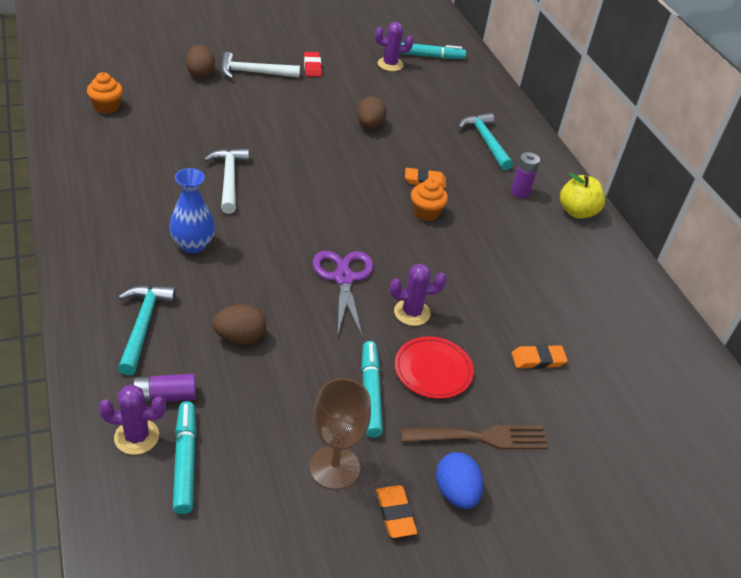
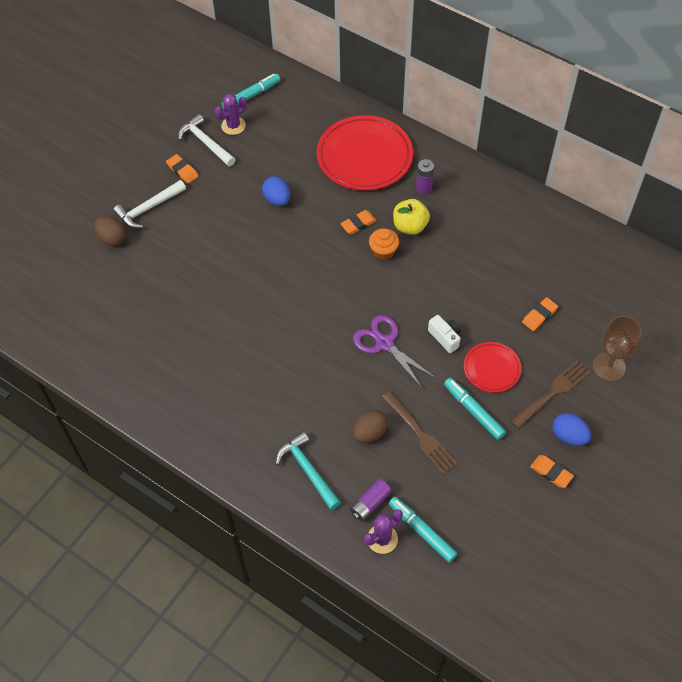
camera: 30 degrees left, 15 degrees up
(107, 107) = (84, 322): orange cupcake -> none
(193, 245) = (272, 390): blue vase -> none
(229, 179) = (237, 321): white hammer -> white hammer (206, 143)
(289, 375) = (420, 435): none -> brown fork
(312, 67) = (182, 170): red eraser -> orange eraser
(334, 467) = (498, 471): brown goblet -> brown goblet (609, 367)
(369, 125) = (277, 199): brown egg -> blue egg
(412, 312) = (445, 337): purple cactus -> white camera
(486, 142) = (364, 156): turquoise hammer -> red plate
(577, 212) = (470, 178): yellow apple -> yellow apple (410, 226)

